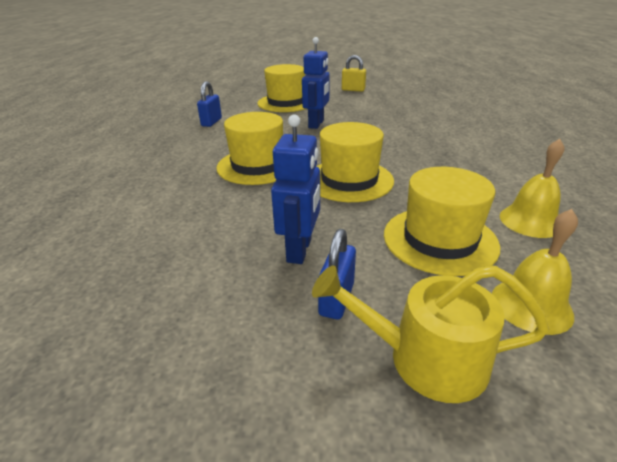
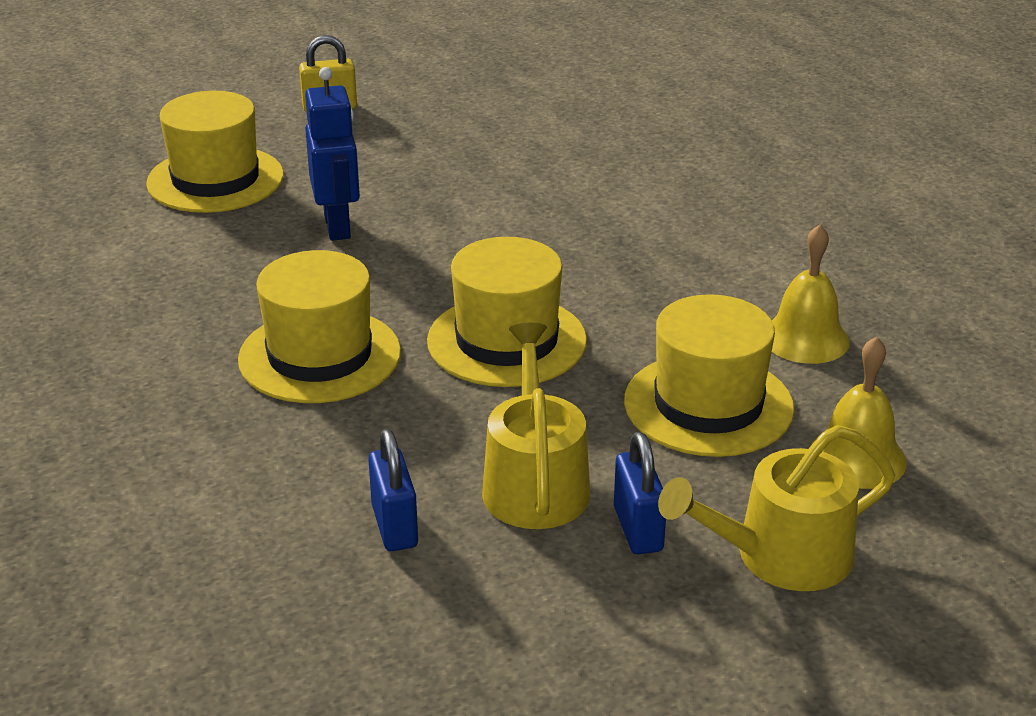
camera: 30 degrees left, 0 degrees up
(211, 122) = (104, 275): blue padlock -> blue padlock (395, 526)
(300, 250) = (534, 482): blue robot -> yellow watering can

